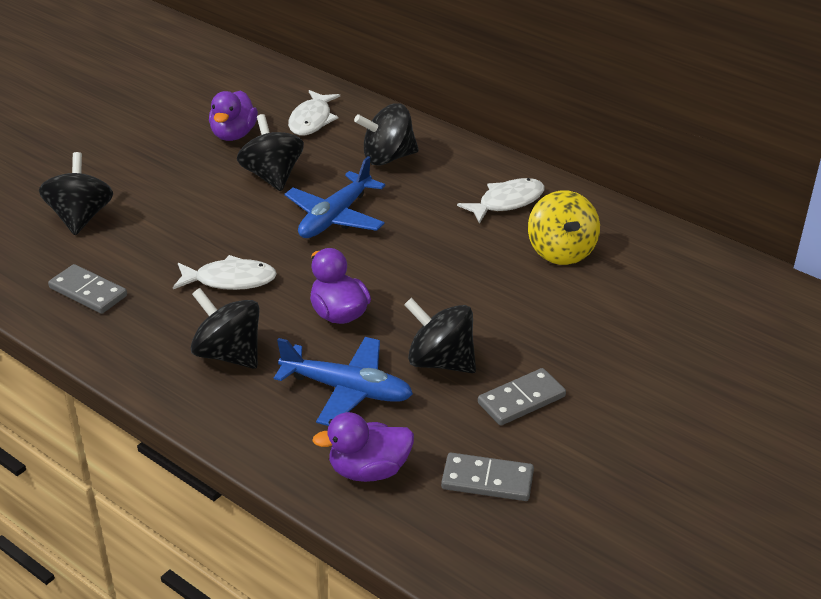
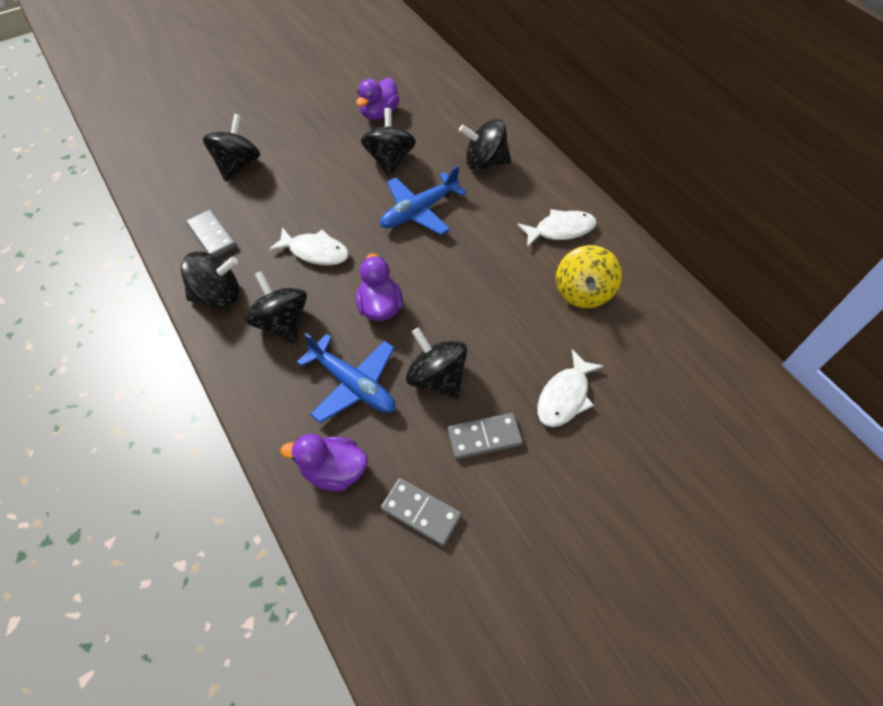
camera: 20 degrees right, 20 degrees up
(131, 346) = (218, 295): none -> black spinning top
(312, 120) = (443, 113): white fish -> white fish (565, 396)

